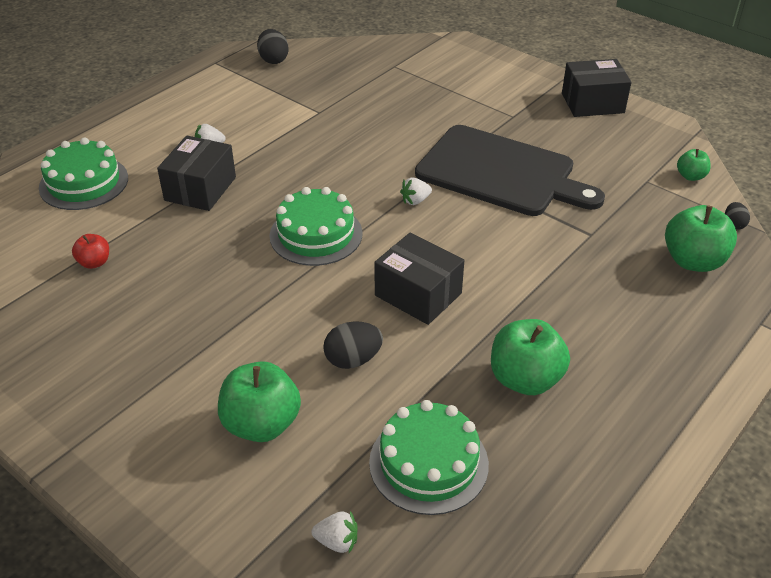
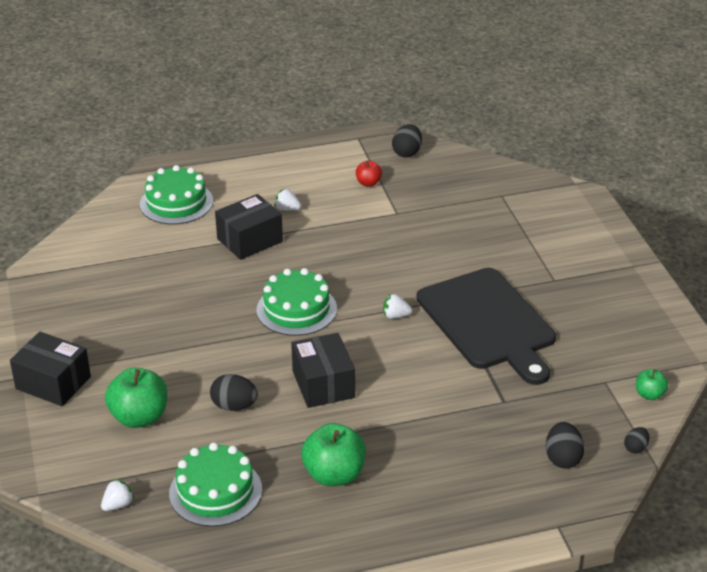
camera: 35 degrees right, 5 degrees down
(94, 262) = (134, 265): red apple -> red apple (368, 183)
(337, 541) = (118, 505): white strawberry -> white strawberry turned 90 degrees counterclockwise
(592, 103) = (641, 297): black box -> black box (53, 383)
(693, 261) = (563, 458): green apple -> black egg

